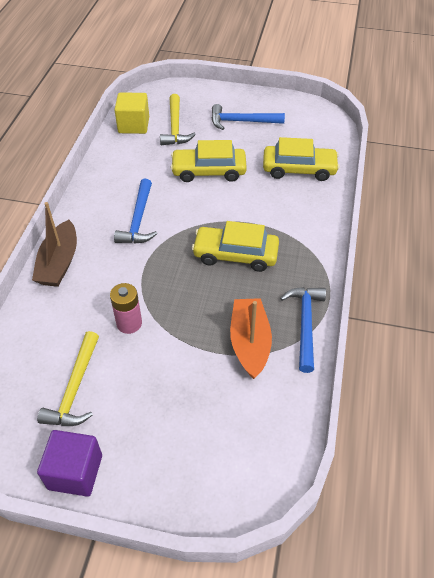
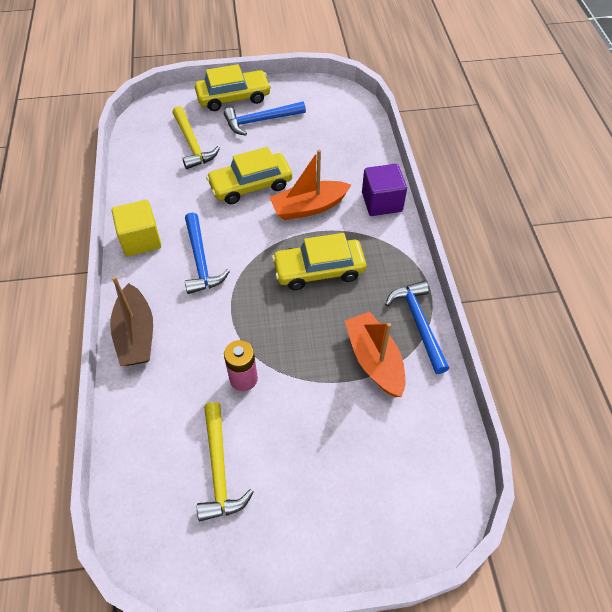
camera: 20 degrees left, 5 degrees up
(75, 472) = (261, 558): purple cube -> purple cube (381, 202)
(133, 125) = (145, 153): yellow cube -> yellow cube (141, 240)
(251, 201) = (309, 207): none -> orange boat
(299, 169) = (341, 159): yellow car -> yellow car (233, 97)

